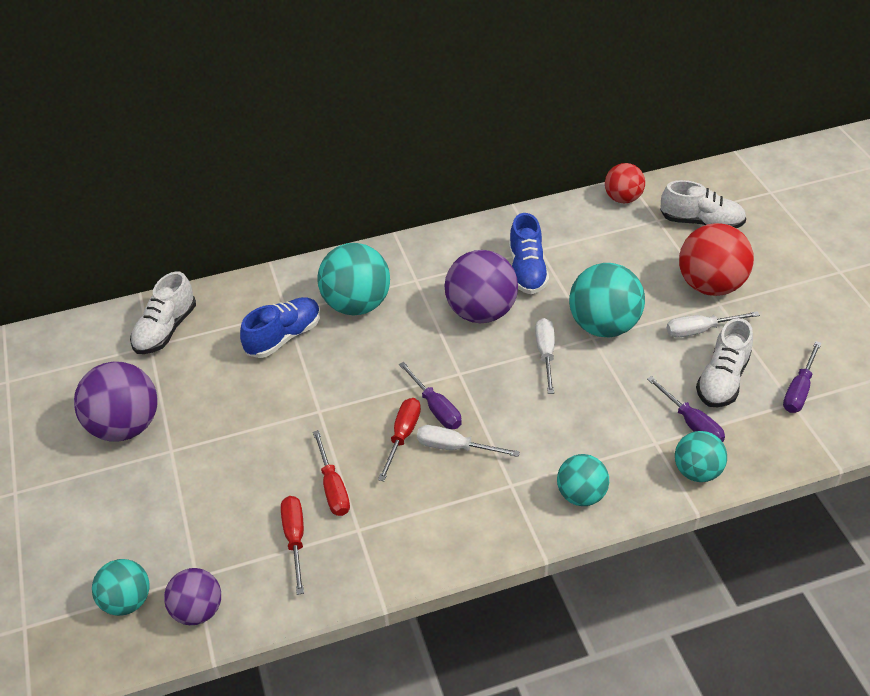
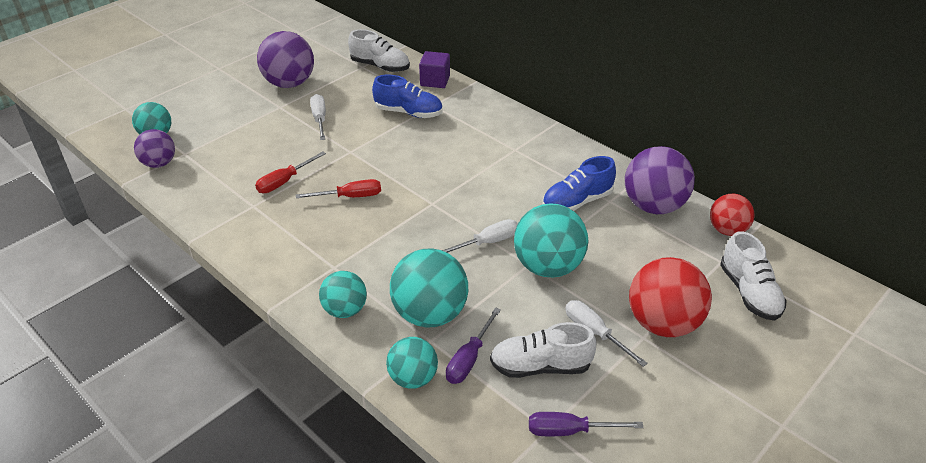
camera: 60 degrees right, 5 degrees down
(166, 330) = (380, 66): white shoe -> white shoe turned 150 degrees counterclockwise
(239, 294) = (435, 81): none -> purple cube
(295, 539) = (232, 181): red screwdriver -> none
(357, 305) = (465, 131): turquoise ball -> turquoise ball (430, 314)
(436, 408) = (388, 203): purple screwdriver -> none
(455, 447) = (354, 226): white screwdriver -> white screwdriver (319, 119)
(481, 312) = (507, 193): purple ball -> purple ball (653, 206)

